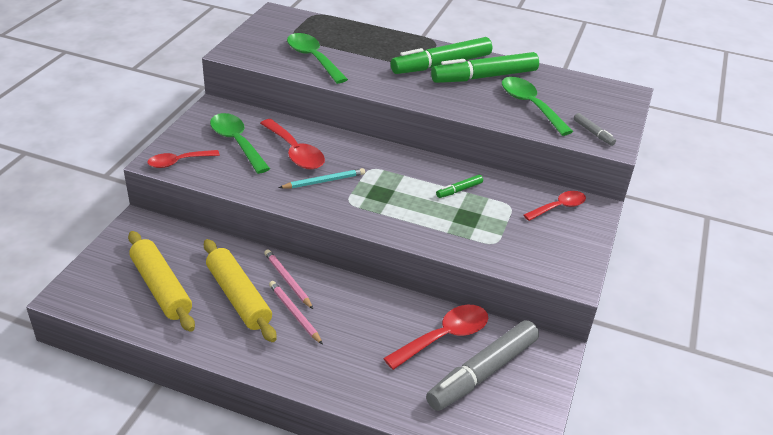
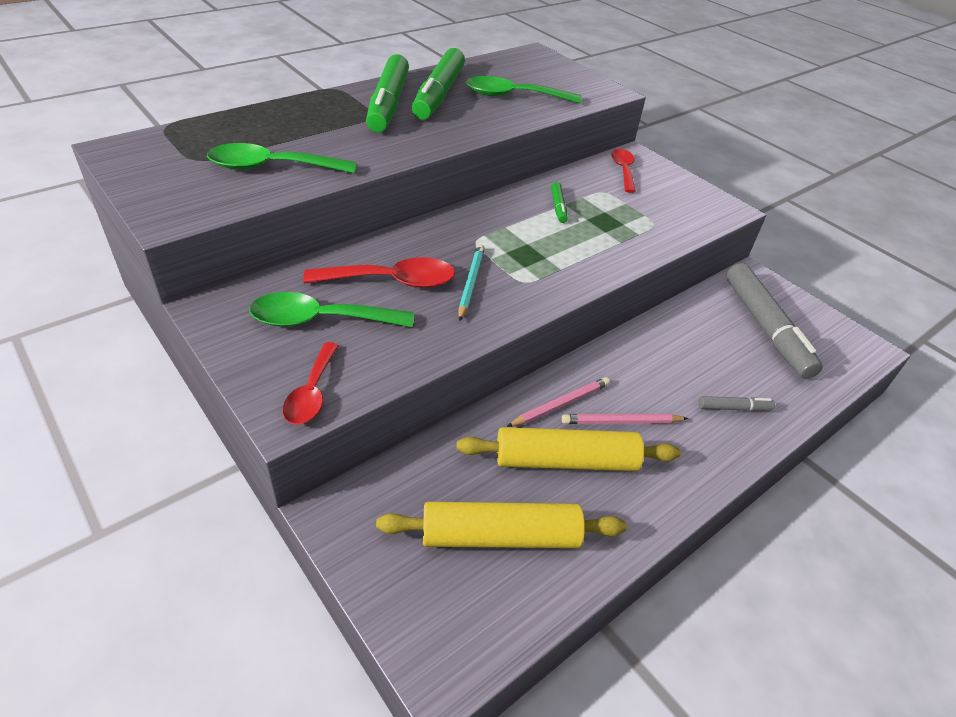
camera: 60 degrees left, 5 degrees up
(287, 280) = (561, 404): pink pencil -> pink pencil turned 150 degrees clockwise
(444, 337) = (709, 329): red spoon -> none
(593, 133) = (585, 91): grey marker -> grey marker (734, 408)

